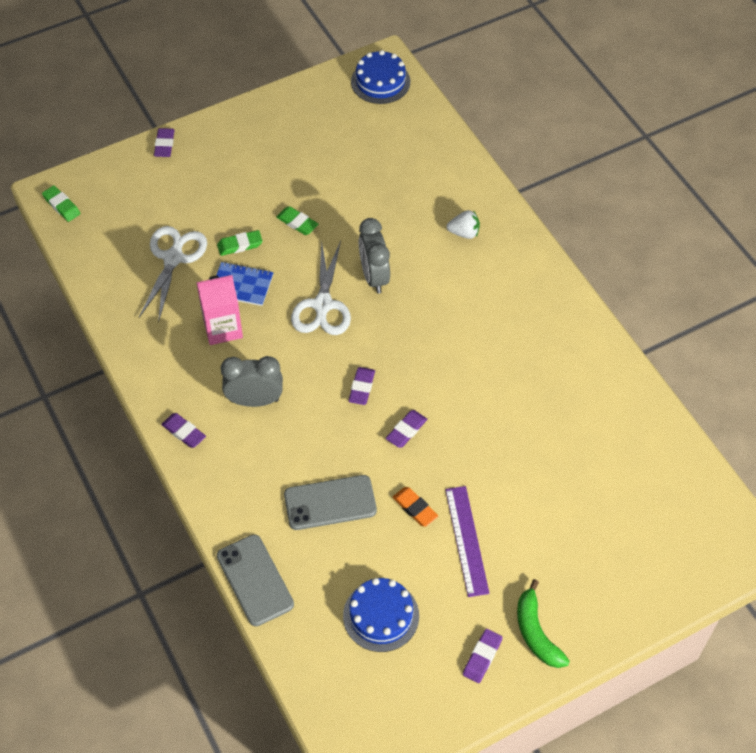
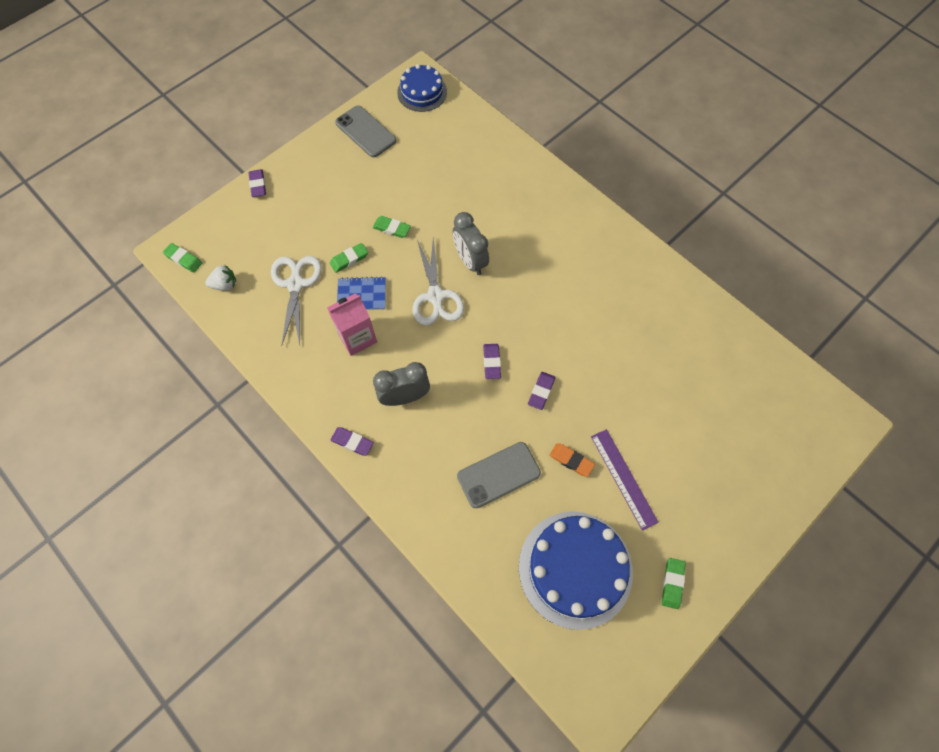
camera: 15 degrees left, 10 degrees up
(255, 580) = (457, 565): grey phone -> grey phone (365, 132)
(381, 615) = (575, 568): blue cake -> blue cake, size x1.68
(464, 233) = (531, 206): white strawberry -> white strawberry (225, 285)
(482, 657) = (672, 583): purple eraser -> green eraser
(536, 632) = (708, 547): green banana -> none

